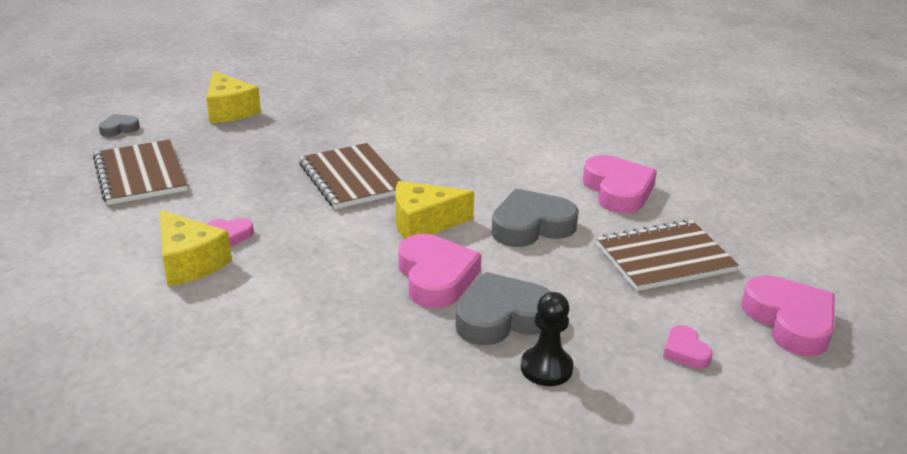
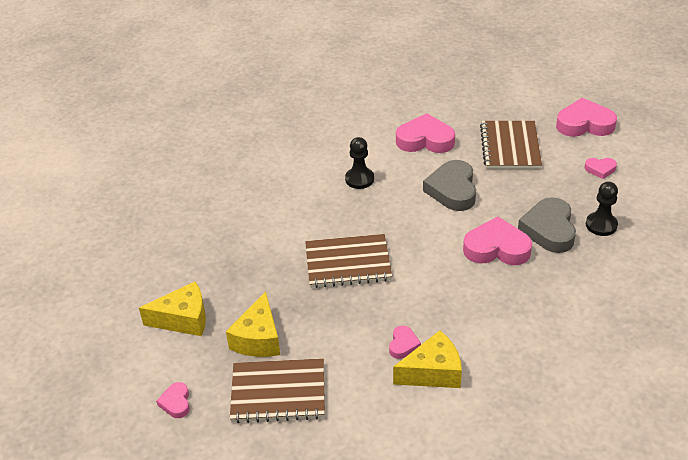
camera: 65 degrees left, 10 degrees up
(119, 129) = (176, 403): grey heart -> pink heart
(424, 223) = (429, 239): yellow cheese -> yellow cheese (258, 339)
(503, 160) = (359, 179): none -> black pawn

